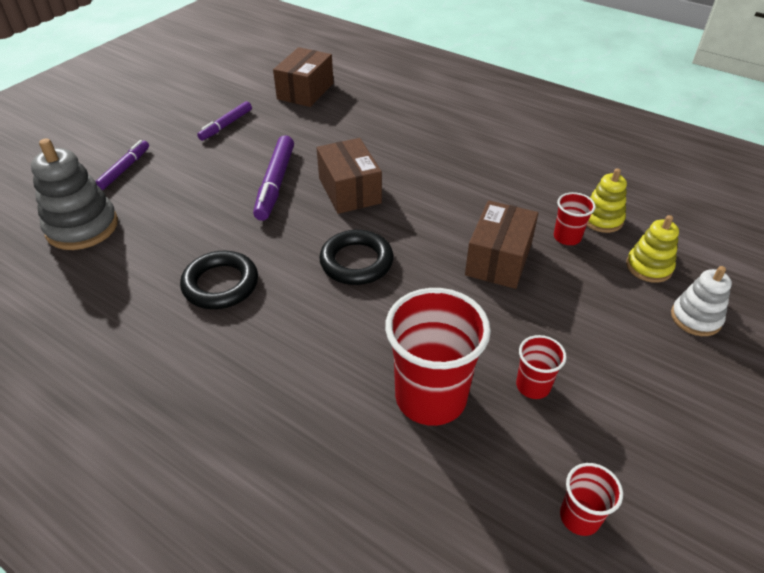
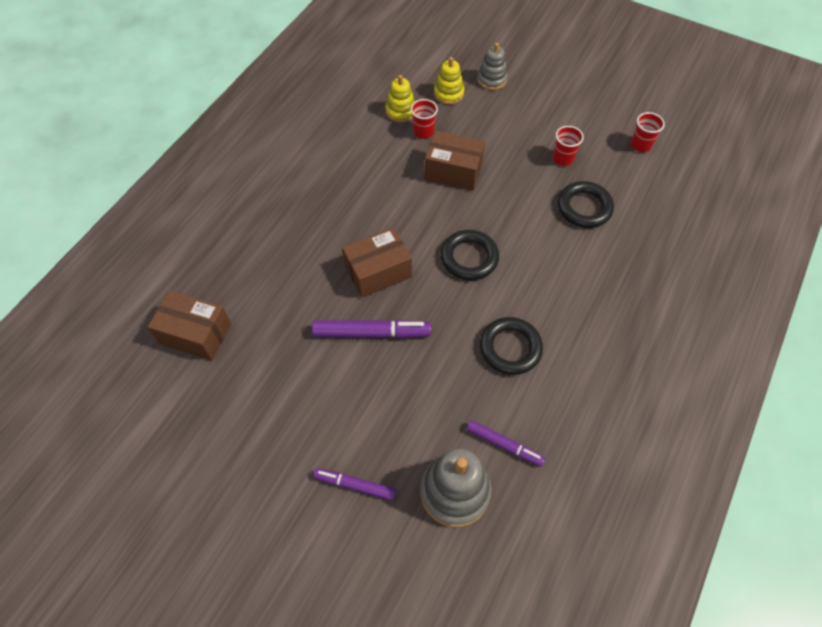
camera: 95 degrees left, 15 degrees up
(226, 125) = (267, 401): purple marker -> purple marker (504, 445)
(430, 397) = (584, 207): red cup -> black ring
(695, 318) = (491, 80): white stacking toy -> grey stacking toy

